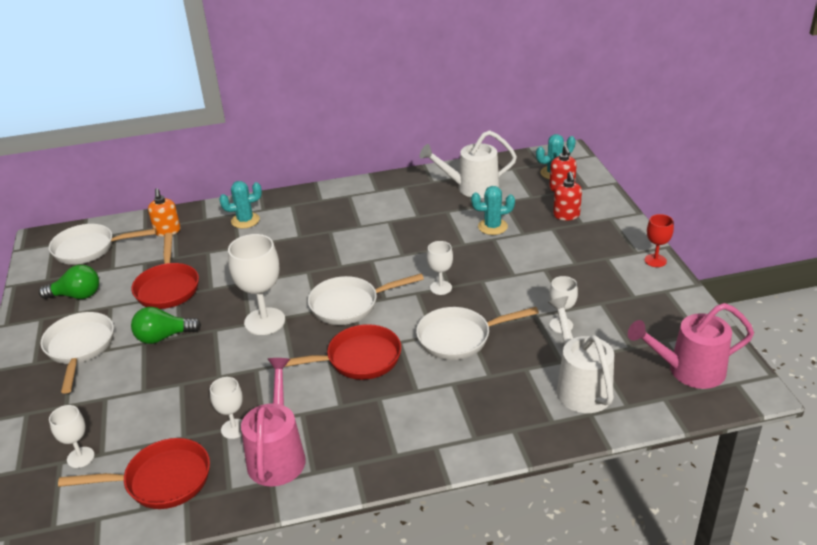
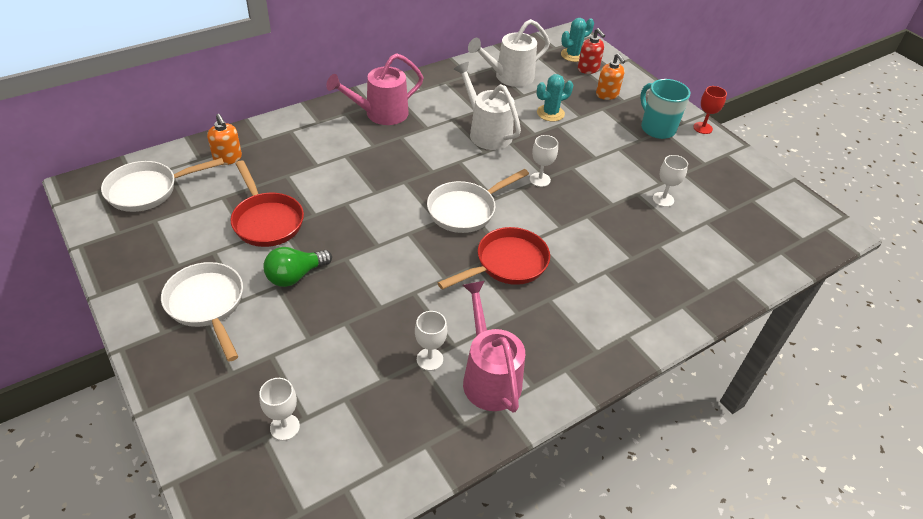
camera: 25 degrees left, 10 degrees up
(77, 295) = (166, 246): green light bulb -> none
(161, 480) = (388, 431): red pan -> none
(245, 220) = (307, 136): turquoise cactus -> none
(264, 321) = (392, 241): white goblet -> none
(459, 338) = (585, 226): white pan -> none
(566, 215) = (607, 94): red soap dispenser -> orange soap dispenser
(580, 386) = (711, 253): white watering can -> white watering can (486, 132)
(601, 254) = (657, 128): none -> turquoise mug
(688, 371) = (784, 224): pink watering can -> pink watering can (380, 114)

